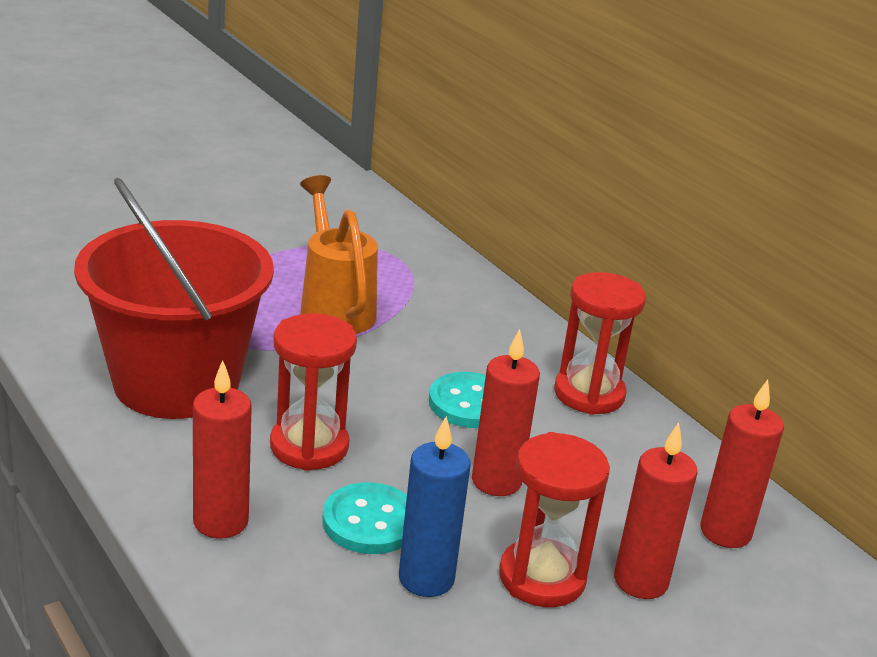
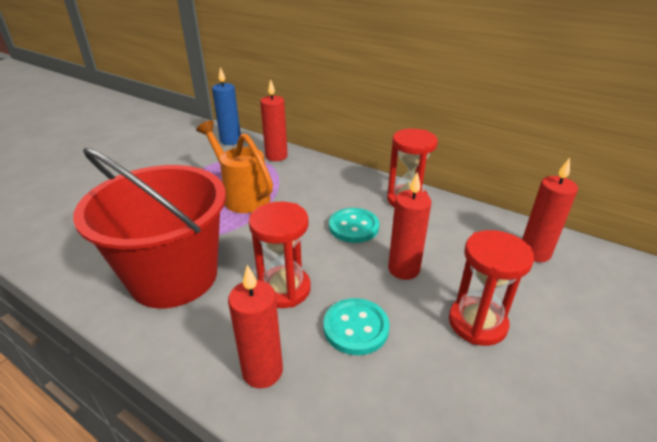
camera: 20 degrees left, 5 degrees up
(426, 578) = (417, 355): blue candle -> blue candle (231, 141)
(640, 581) = (525, 301): red candle -> red candle (276, 156)

